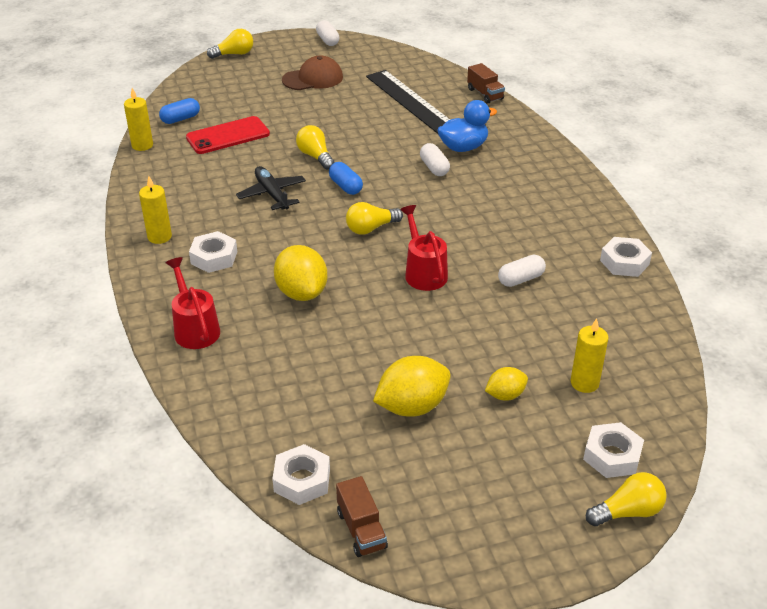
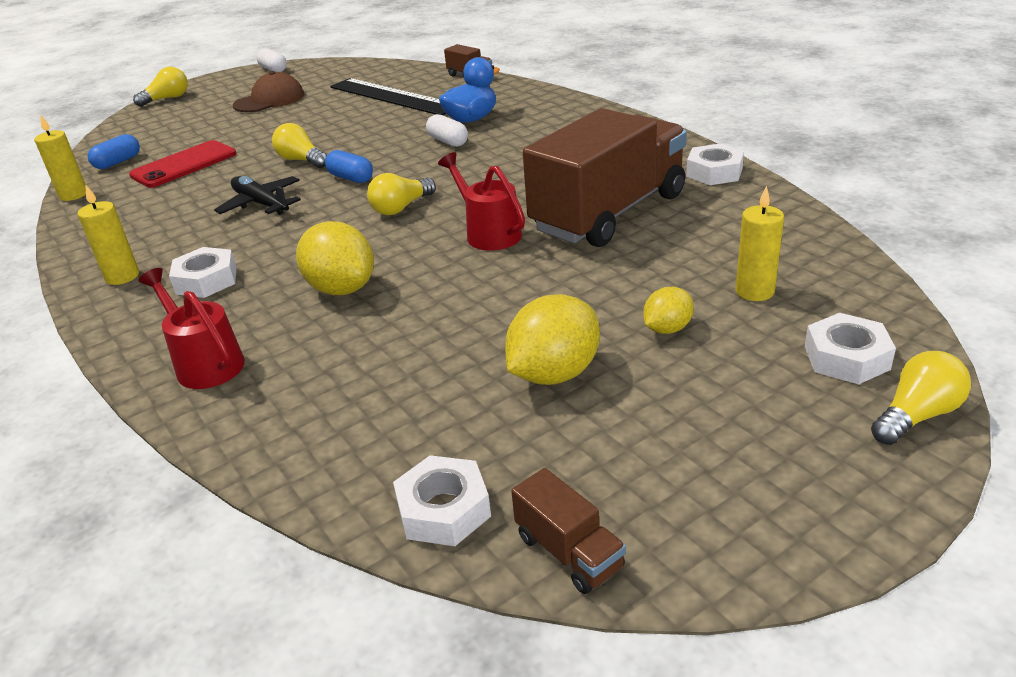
camera: 15 degrees left, 5 degrees down
(521, 279) = (609, 213): white capsule -> brown truck

